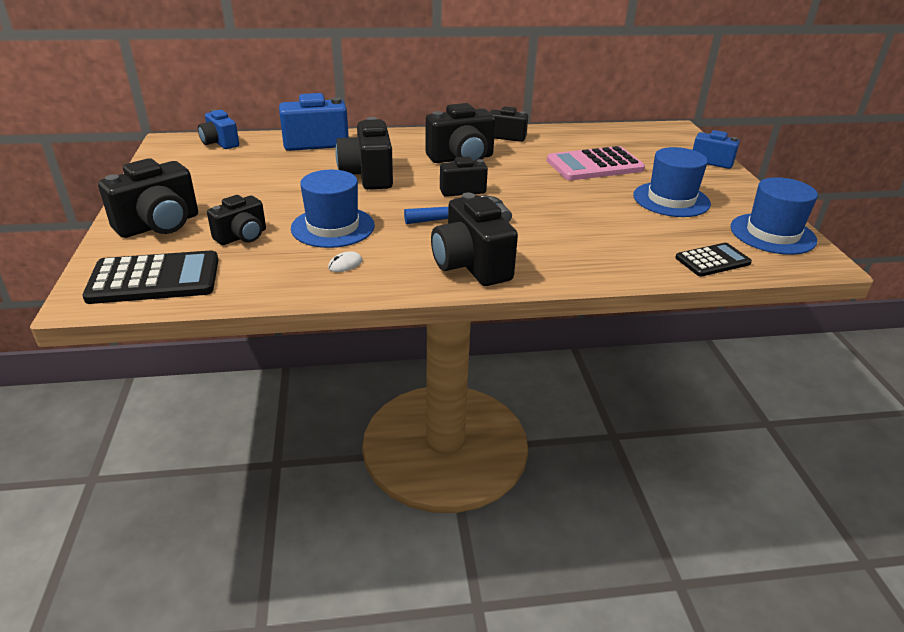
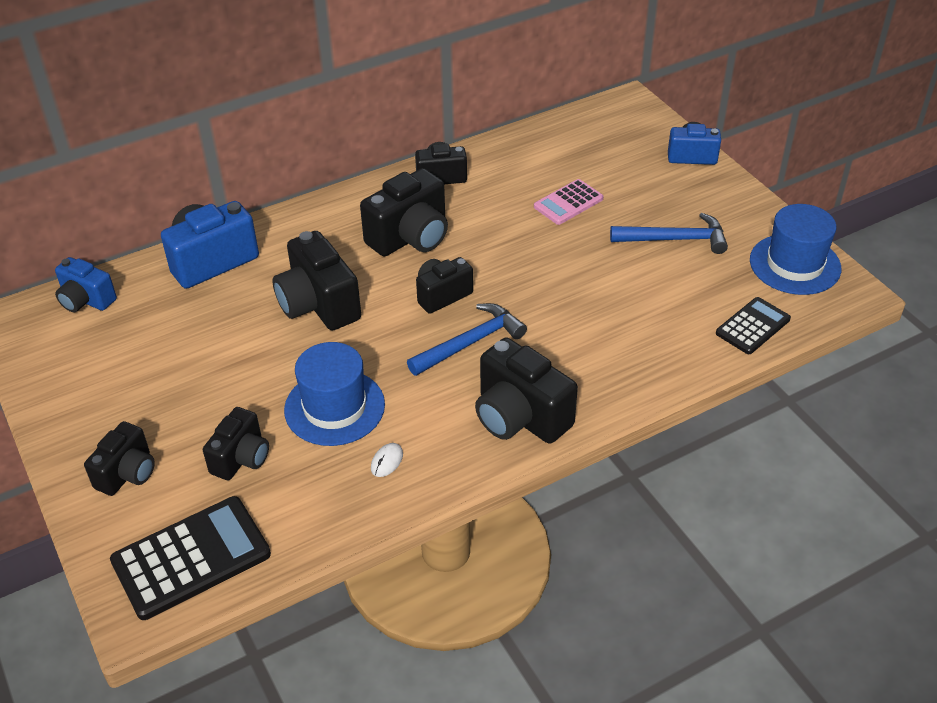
camera: 20 degrees left, 10 degrees up
(159, 225) = (127, 473): black camera -> black camera, size x0.63
(594, 165) = (568, 203): pink calculator -> pink calculator, size x0.60
(671, 199) = (675, 239): blue hat -> blue hammer

